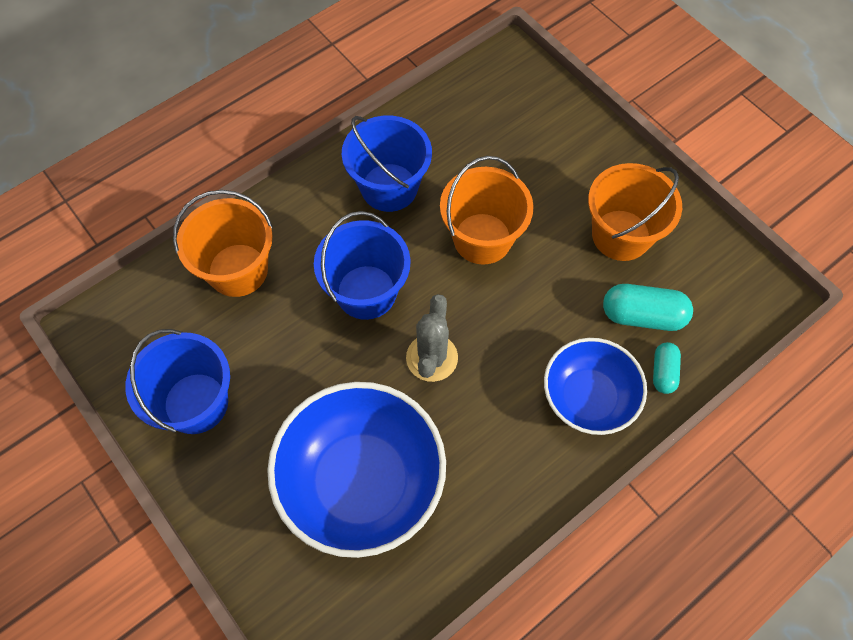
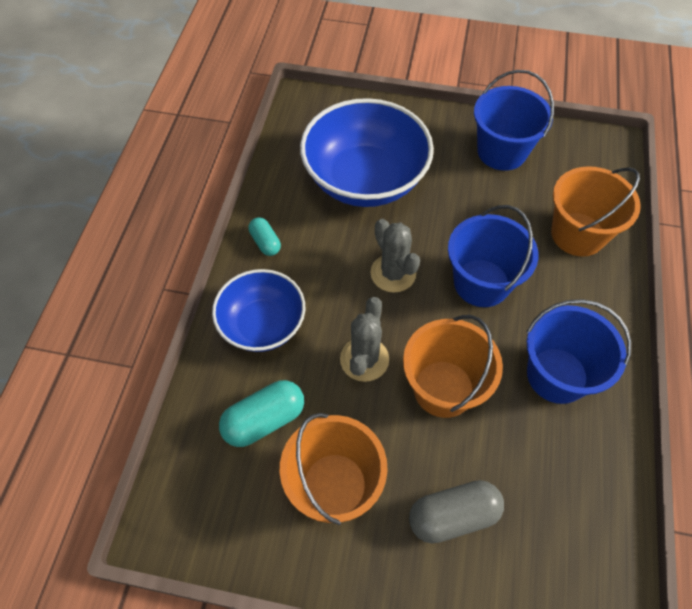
camera: 140 degrees right, 5 degrees down
(524, 303) = (364, 359): none -> grey cactus
(553, 163) = (453, 516): none -> grey capsule
(663, 372) = (218, 384): turquoise capsule -> turquoise capsule (265, 242)

